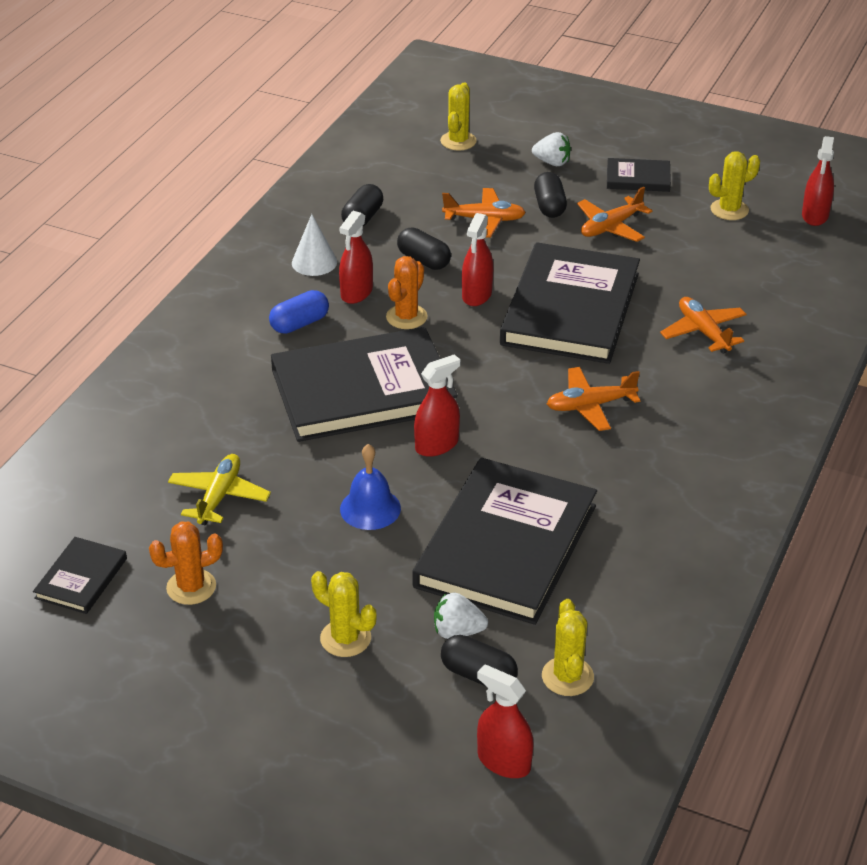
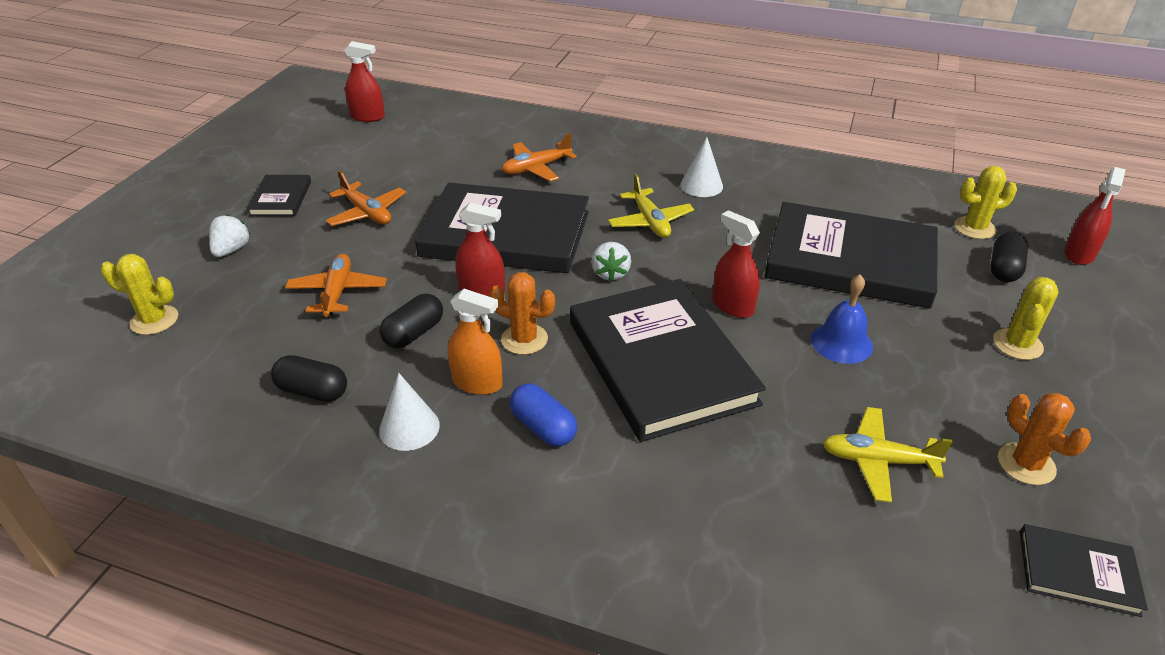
camera: 95 degrees left, 0 degrees up
(356, 292) = (477, 383): red spray bottle -> orange spray bottle
(457, 631) = (965, 281): white strawberry -> white strawberry (610, 273)
(549, 206) = (320, 250): black capsule -> none
(590, 406) = (650, 222): orange plane -> yellow plane
(668, 453) = (701, 185): none -> white cone
(729, 210) = (350, 153): yellow cactus -> none

